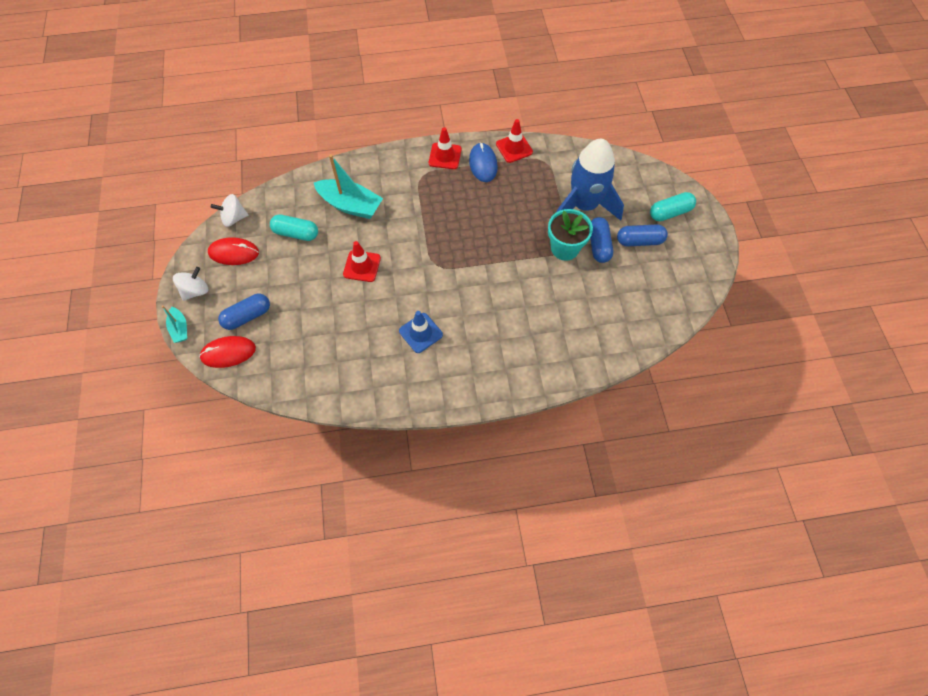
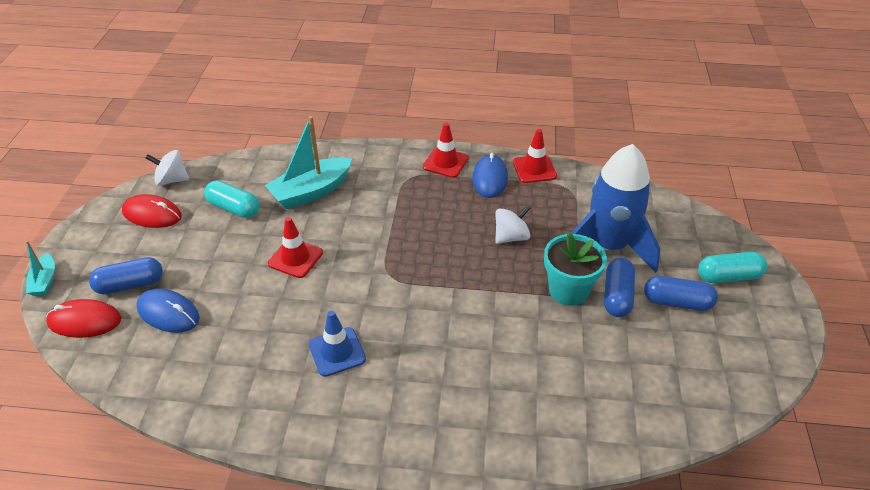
camera: 15 degrees right, 20 degrees down
(195, 291) = (86, 245): white spinning top -> white spinning top (511, 237)
(287, 332) = (168, 313): none -> blue mouse
(350, 205) = (311, 192): turquoise boat -> turquoise boat turned 105 degrees clockwise

